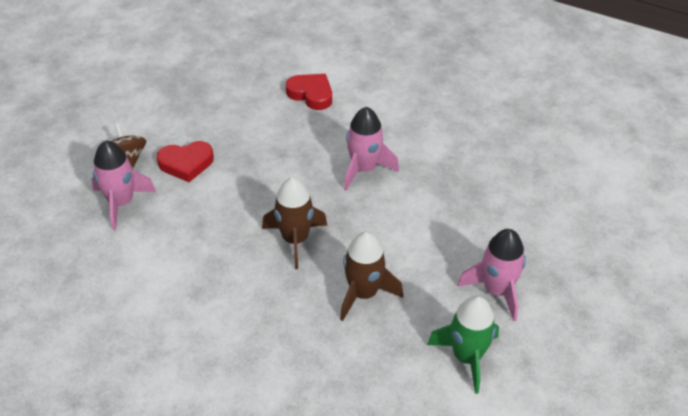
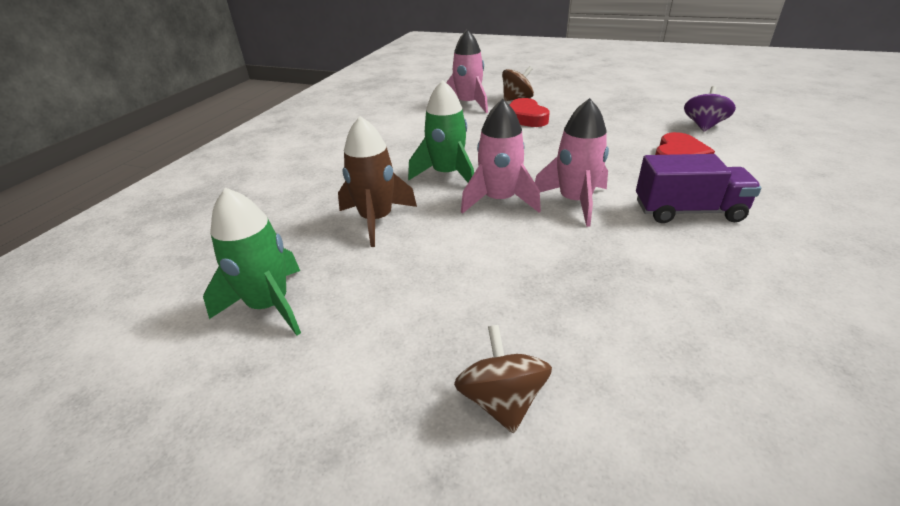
camera: 85 degrees right, 10 degrees down
(258, 59) = (703, 126): none -> purple spinning top
(295, 239) = (447, 174): brown rocket -> green rocket
(390, 118) = (688, 211): none -> purple truck
(496, 291) = (383, 331): pink rocket -> pink rocket (499, 200)
(548, 242) = (501, 400): none -> brown spinning top

